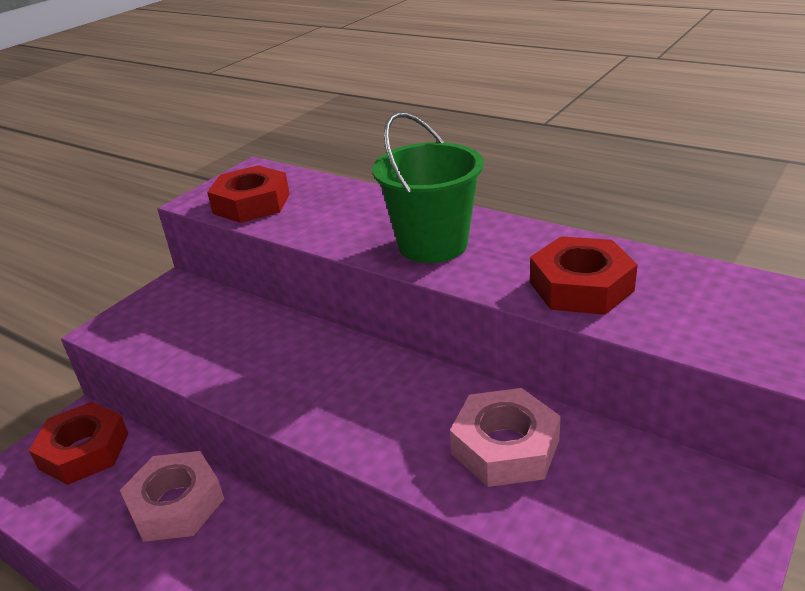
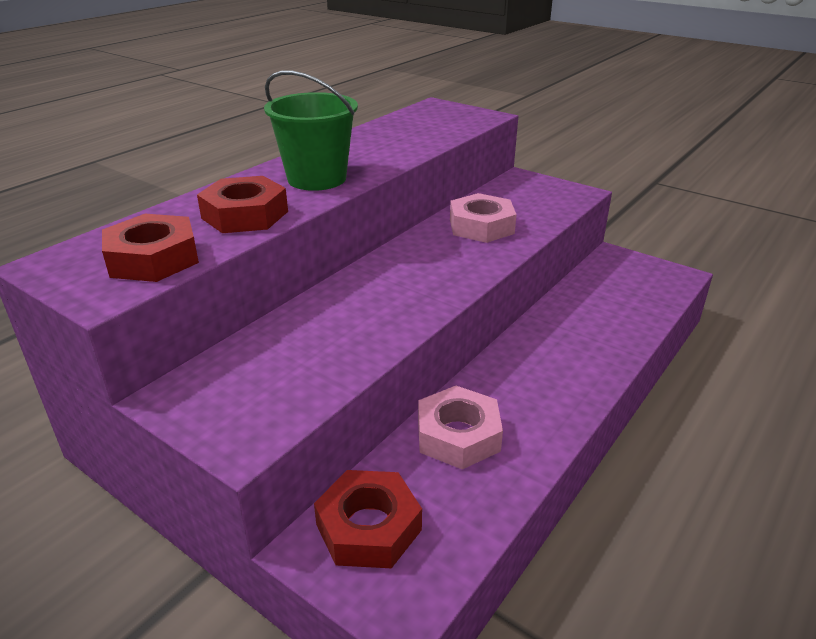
camera: 90 degrees left, 0 degrees up
(581, 286) = (400, 143): red nut -> red nut (245, 215)

